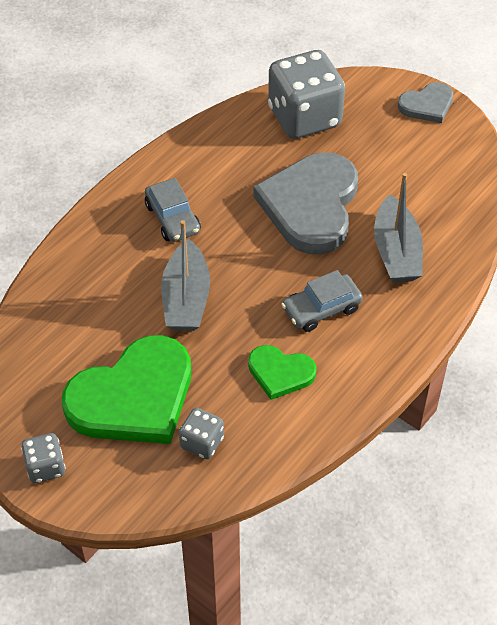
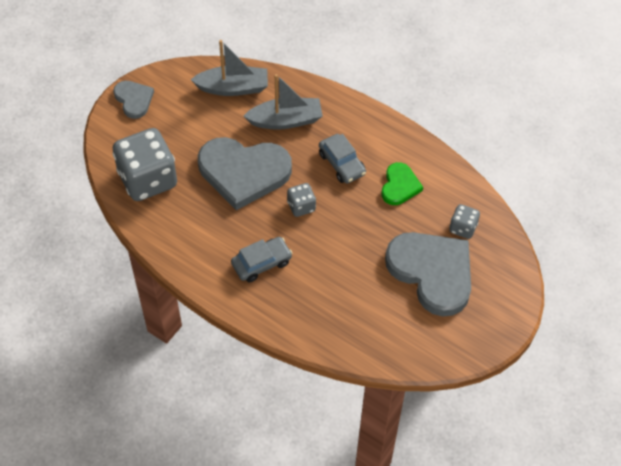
camera: 95 degrees left, 5 degrees up
(46, 467) = (498, 320): grey dice -> grey dice (301, 206)
(133, 397) = (432, 272): green heart -> grey heart
(186, 299) = (341, 247): grey boat -> grey boat (233, 88)

